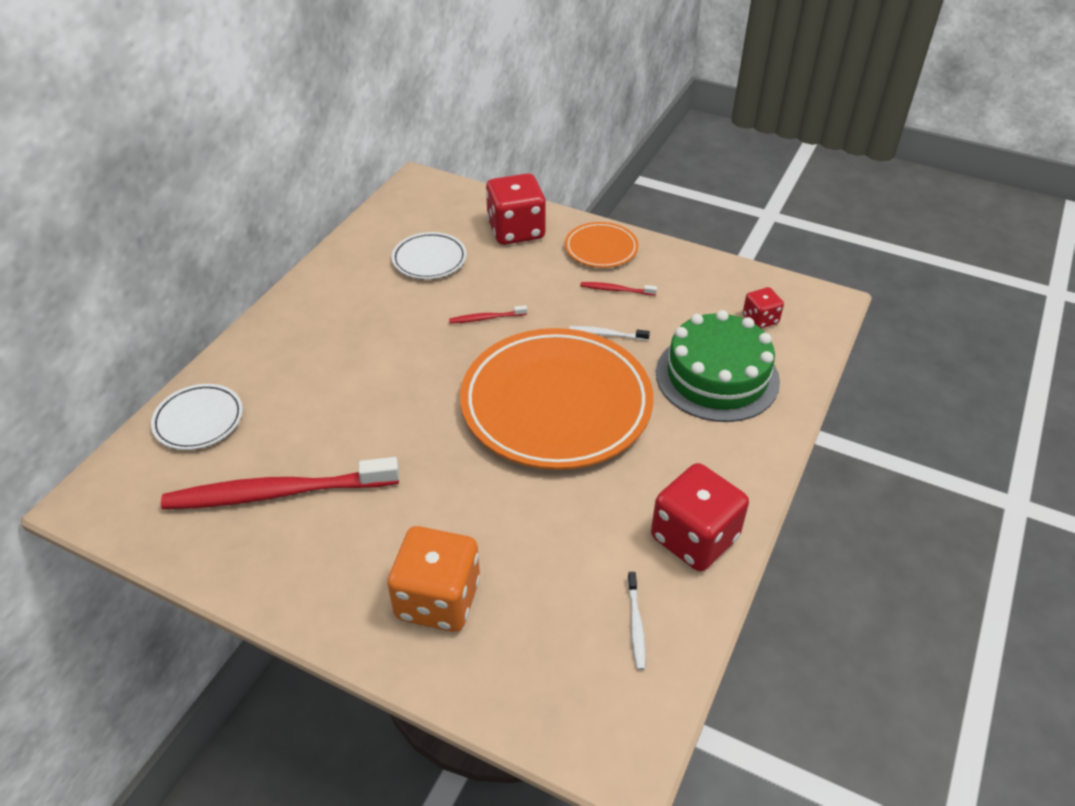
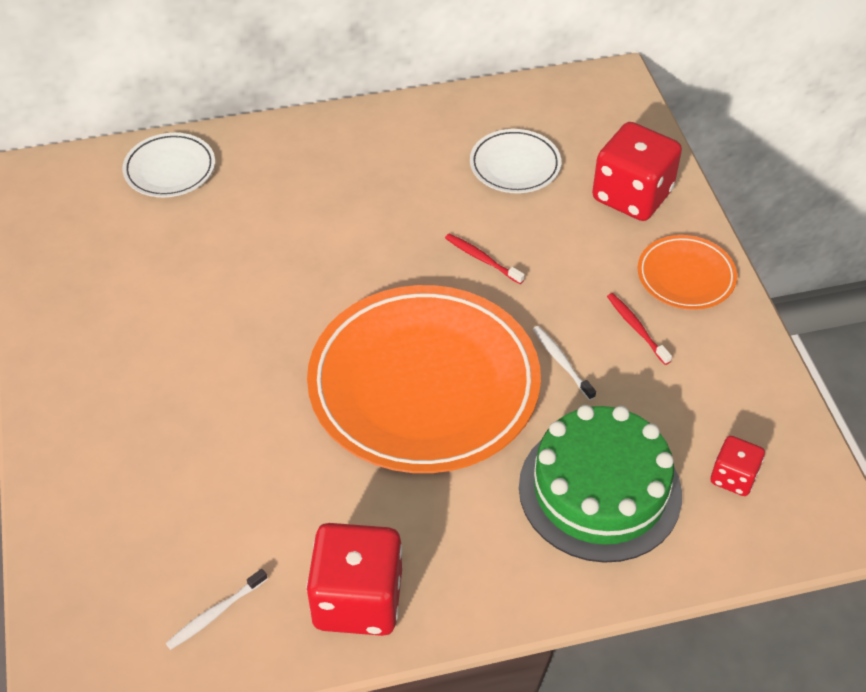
camera: 50 degrees right, 5 degrees up
(277, 493) = (141, 271): red toothbrush -> none
(438, 599) = (124, 452): orange dice -> none

